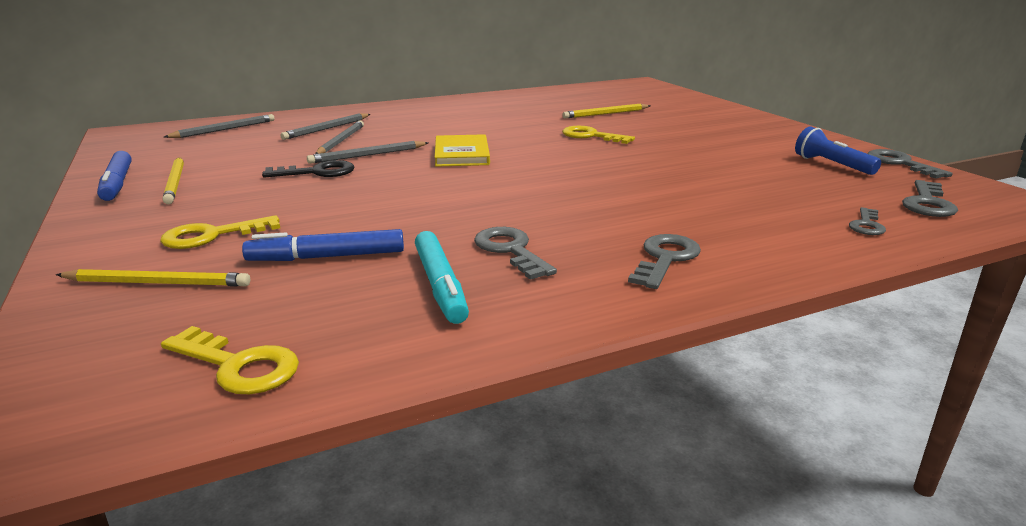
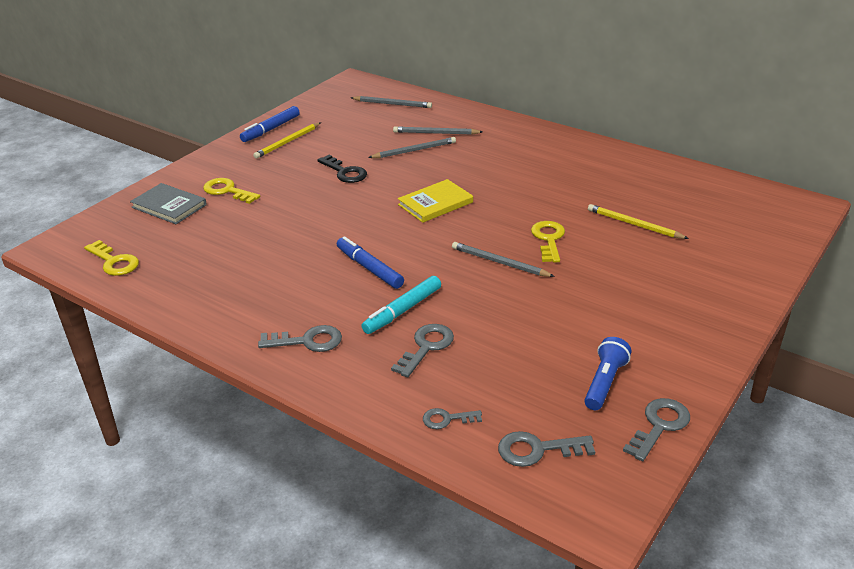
camera: 60 degrees right, 10 degrees up
(158, 283) = (169, 206): yellow pencil -> grey book
(239, 366) = (114, 262): yellow key -> yellow key turned 45 degrees counterclockwise
(327, 257) = (227, 233): blue marker -> blue marker (369, 268)
(368, 155) = (394, 173): grey pencil -> grey pencil (499, 262)
(440, 285) = (218, 279): turquoise marker -> turquoise marker (402, 311)
(510, 250) = (278, 284): grey key -> grey key (426, 347)

